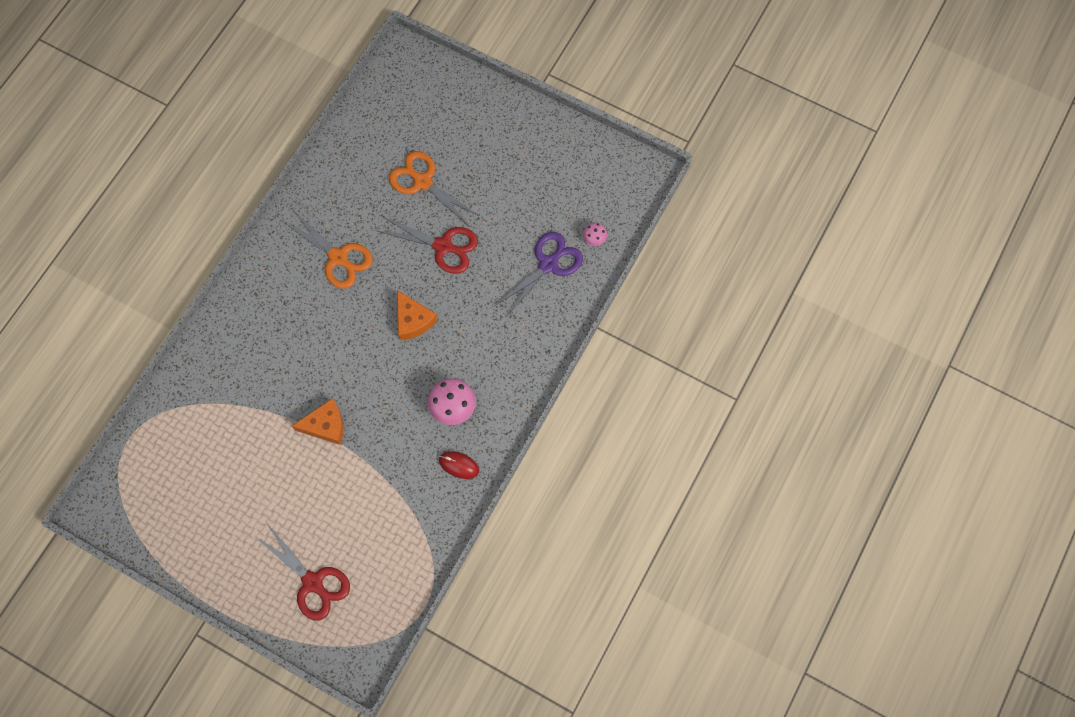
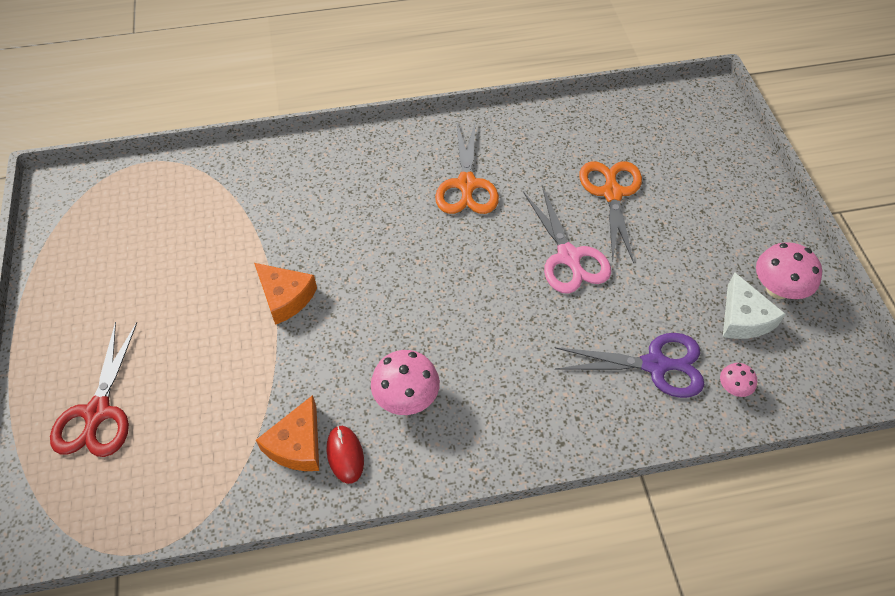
camera: 50 degrees right, 15 degrees down
(413, 320) = (466, 289): orange cheese -> orange cheese (297, 444)
(443, 246) = (568, 257): red scissors -> pink scissors
(563, 158) = (778, 289): none -> pink mushroom
(563, 193) = (743, 318): none -> white cheese

